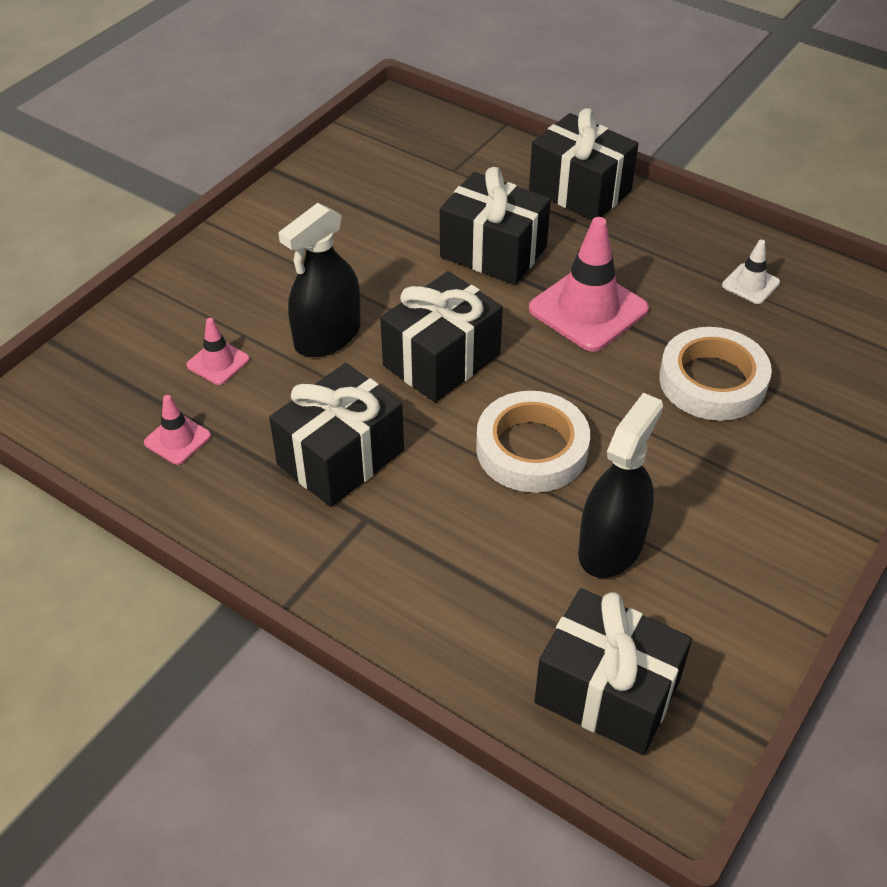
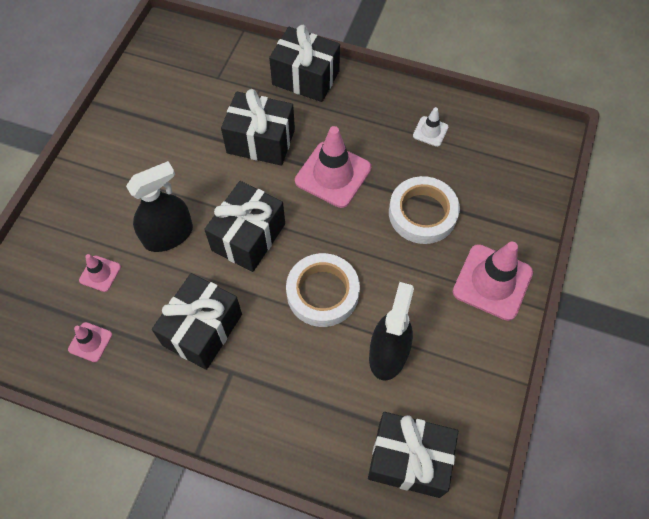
camera: 15 degrees left, 15 degrees up
(327, 336) = (168, 235): black spray bottle -> black spray bottle turned 150 degrees counterclockwise
(802, 488) = (492, 282): none -> pink traffic cone

